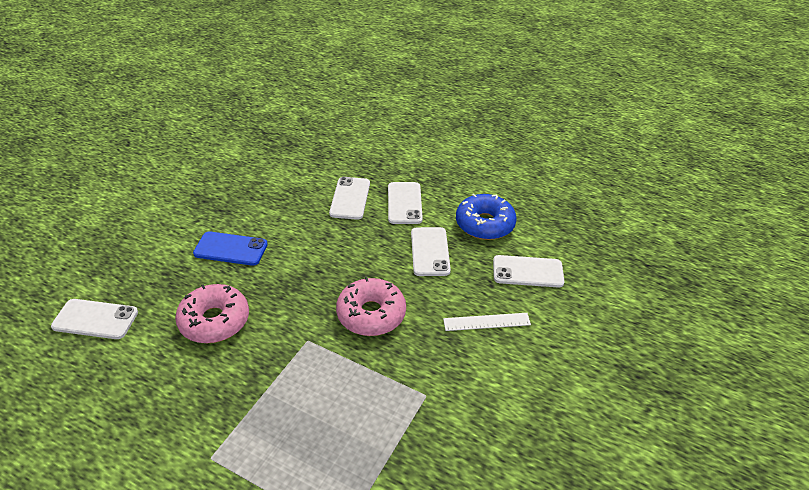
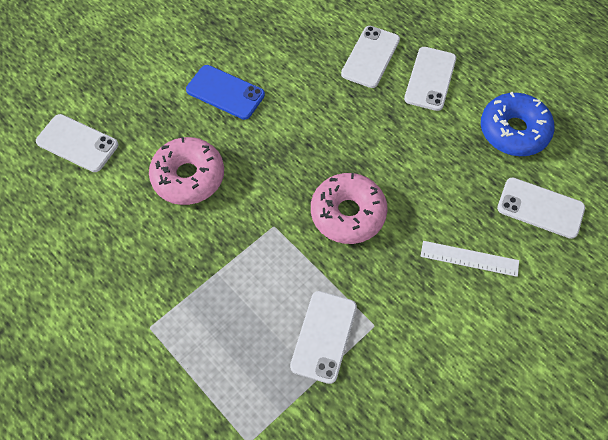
camera: 20 degrees right, 20 degrees up
(430, 251) = (437, 151): white phone -> white phone (323, 336)

